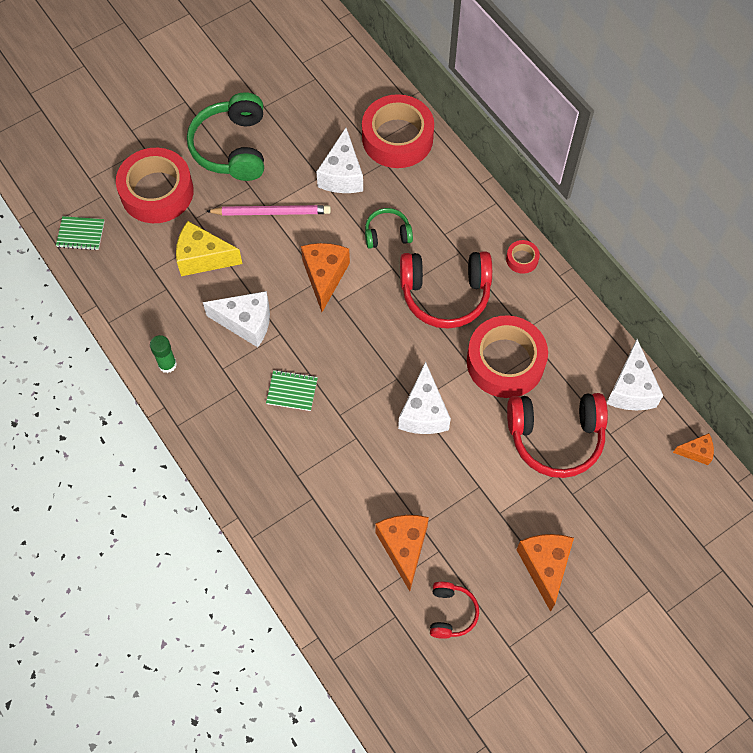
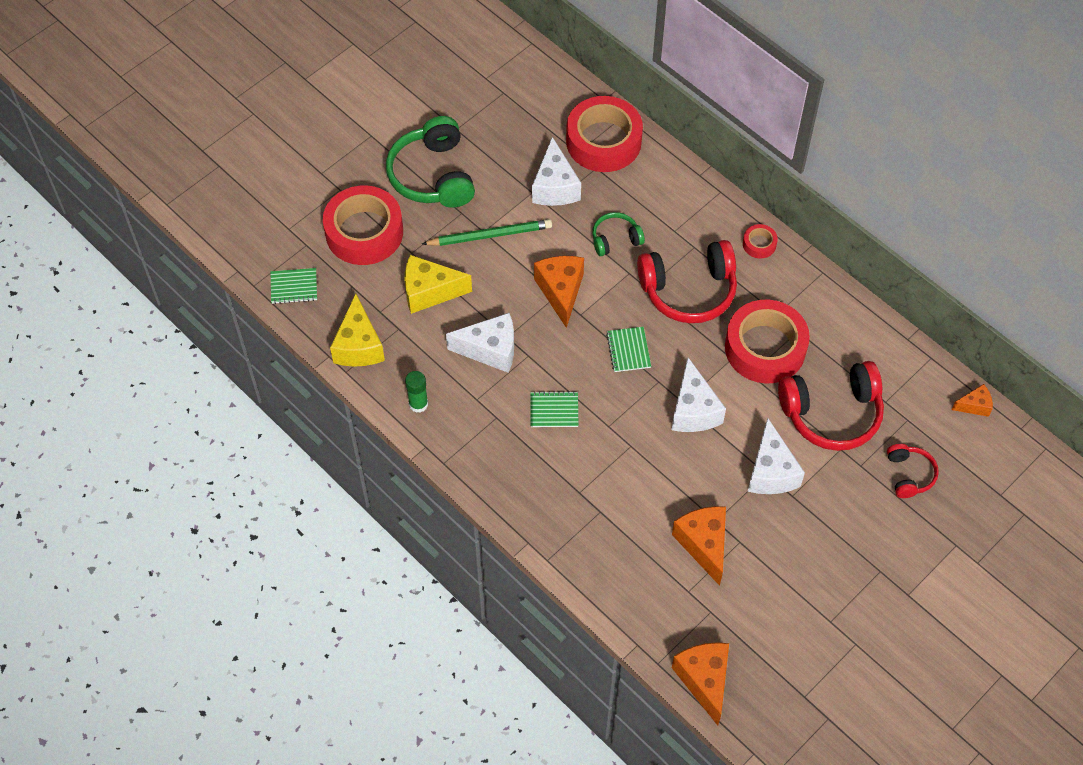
camera: 10 degrees left, 5 degrees down
(126, 299) = (358, 346): none -> yellow cheese
(271, 212) = (490, 235): pink pencil -> green pencil
(375, 343) = (628, 350): none -> green notebook
(451, 613) = (765, 599): red headphones -> red headphones (909, 474)
(545, 566) = (848, 539): orange cheese -> orange cheese (704, 680)
(631, 389) = (896, 355): white cheese -> white cheese (770, 472)

